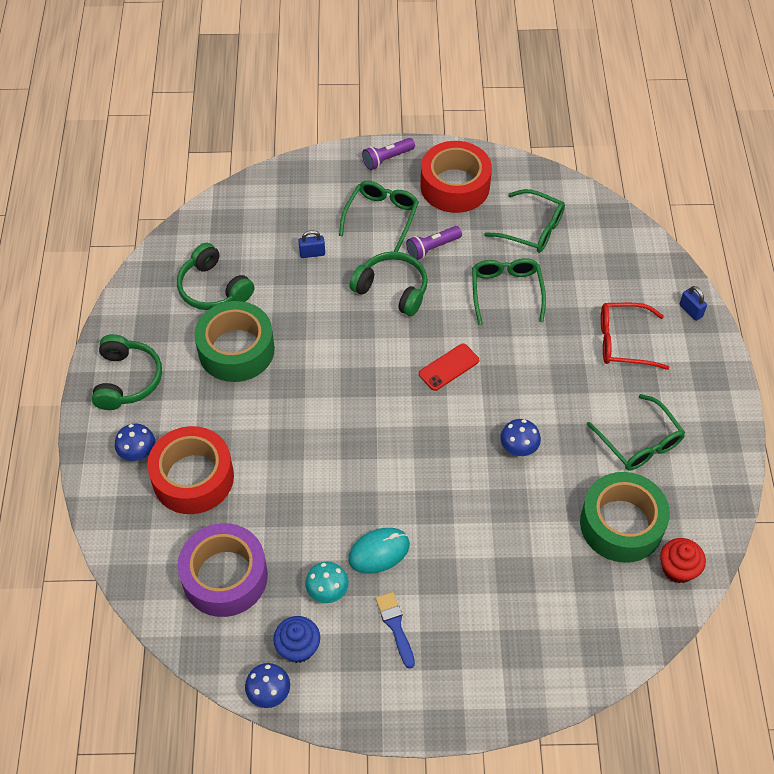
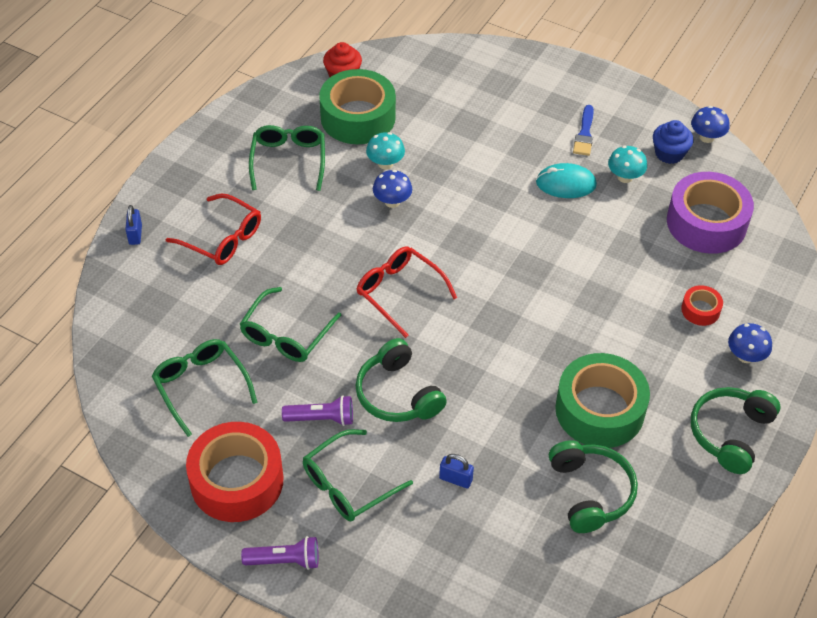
camera: 150 degrees left, 5 degrees down
(193, 477) = (700, 310): red tape -> red tape, size x0.46
(449, 367) = (400, 293): red phone -> red glasses
(555, 485) = (385, 163): none -> turquoise mushroom

